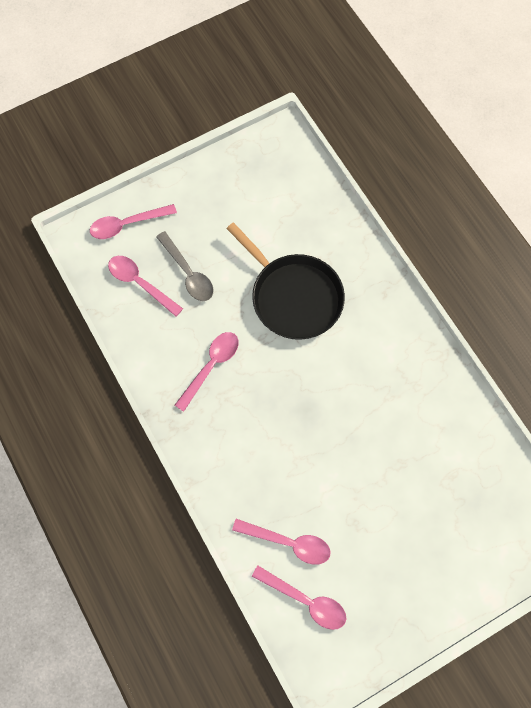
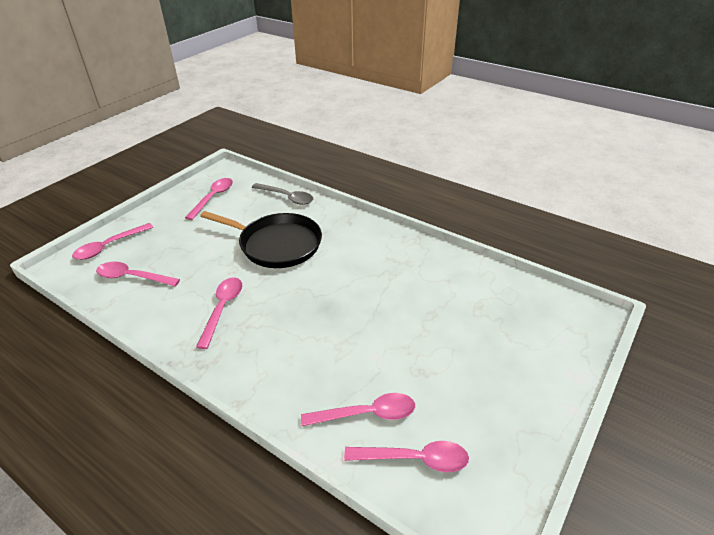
camera: 25 degrees left, 30 degrees down
(188, 273) = (177, 258): grey spoon -> grey spoon (287, 197)
(253, 184) = (213, 198): none -> pink spoon

